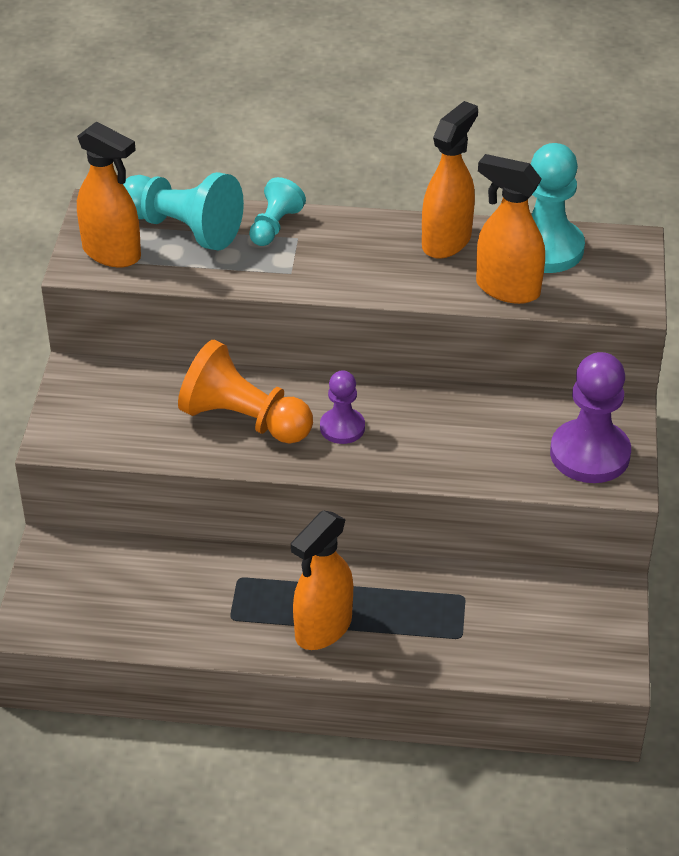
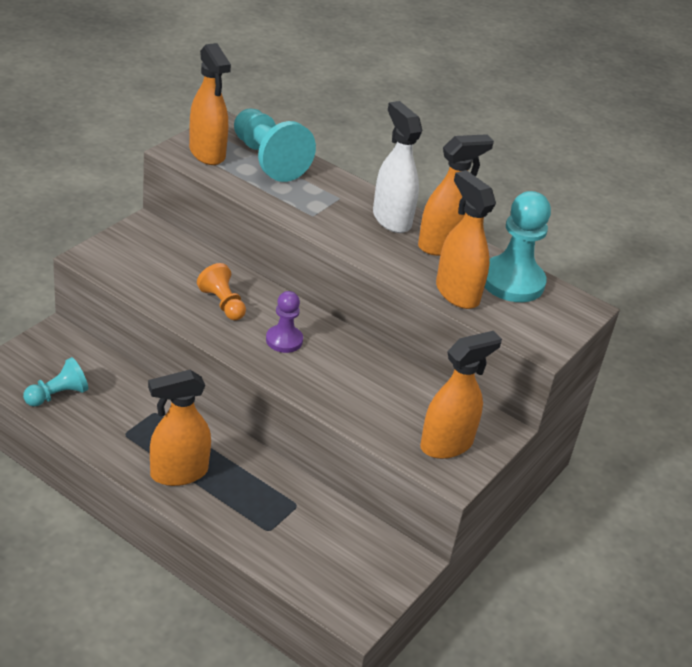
camera: 25 degrees right, 5 degrees down
(244, 420) = (222, 304): orange pawn -> orange pawn, size x0.57
(274, 226) = (331, 185): turquoise pawn -> turquoise pawn (57, 395)
(370, 236) = (391, 219): none -> white spray bottle
(589, 454) = (447, 444): purple pawn -> orange spray bottle

